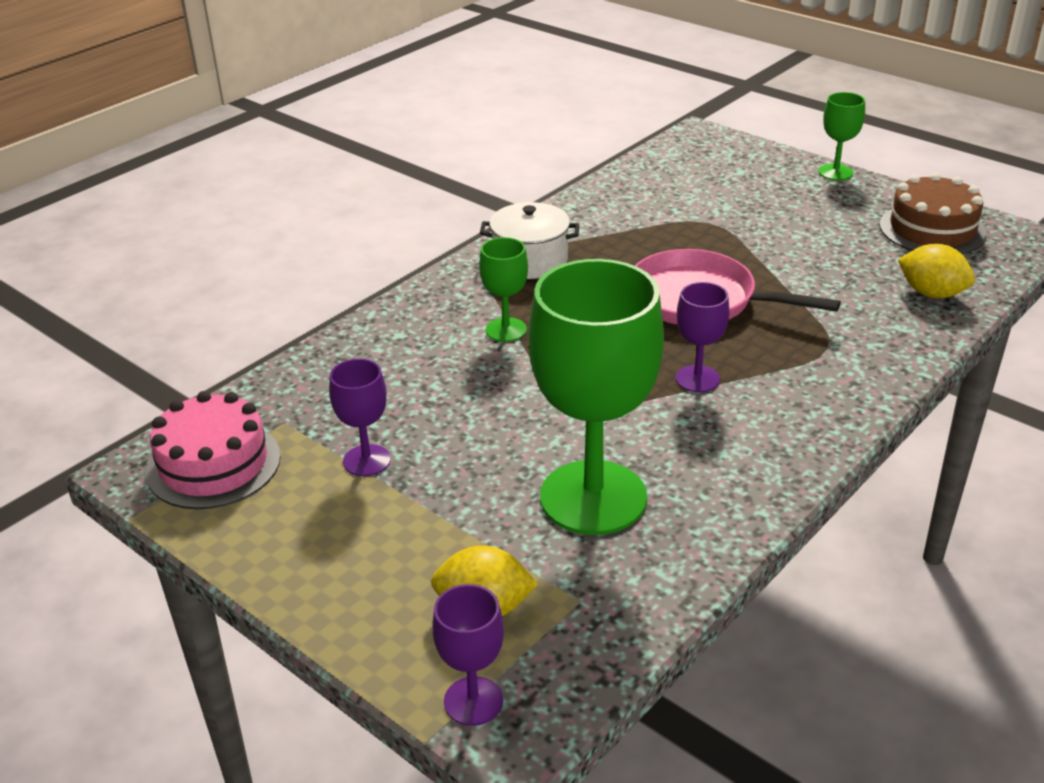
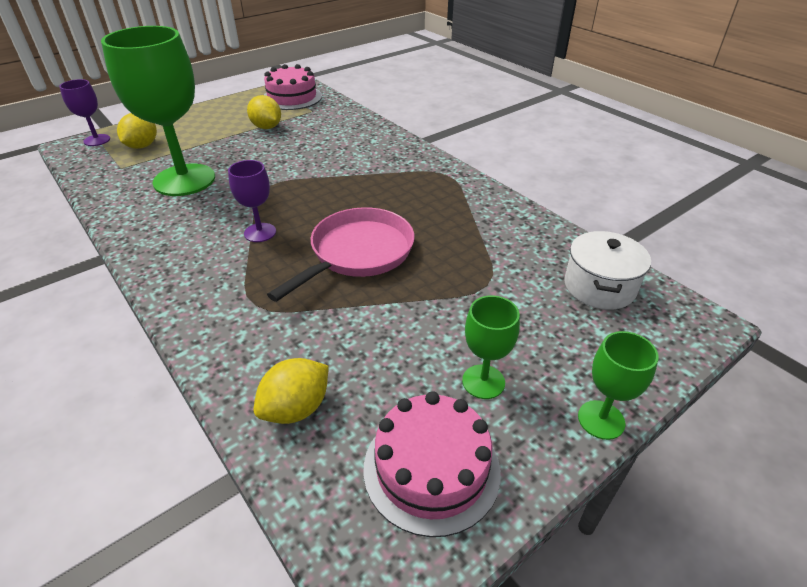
camera: 100 degrees right, 5 degrees up
(367, 460) = (266, 127): purple goblet -> yellow lemon
(506, 330) = (360, 171): green goblet -> green goblet (483, 381)
(530, 260) = (444, 188): white pot -> white pot (599, 286)
(932, 229) = (431, 468): brown cake -> pink cake

